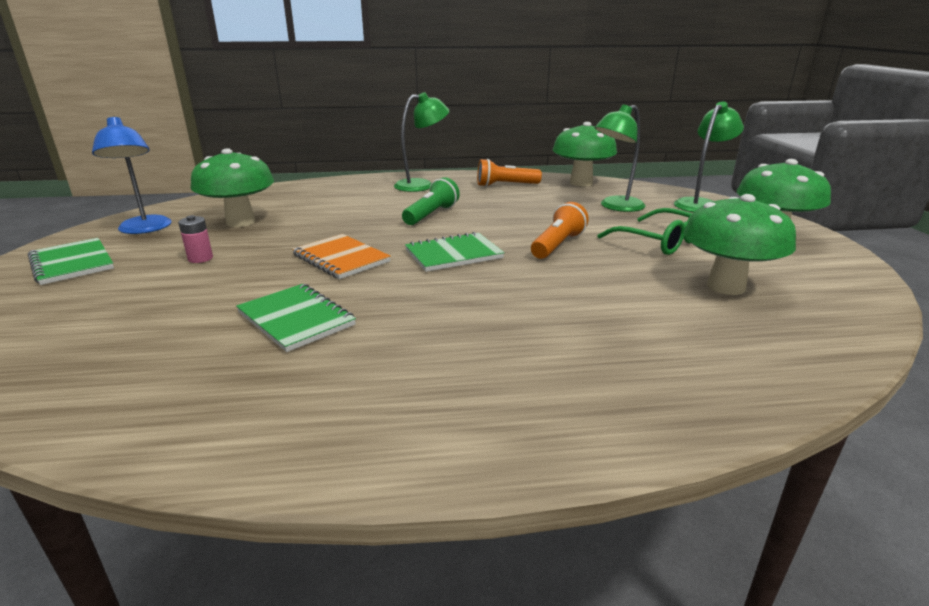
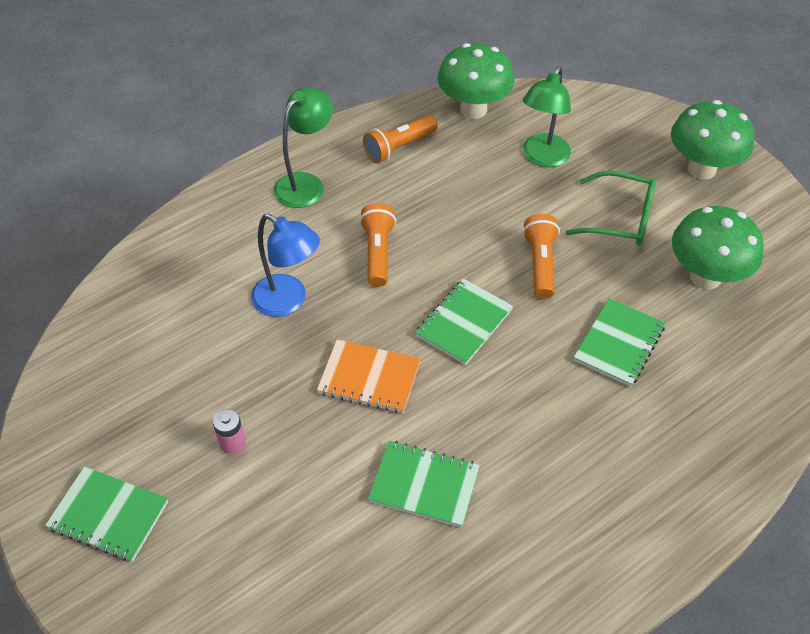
camera: 30 degrees left, 25 degrees up
(145, 229) = (97, 420): blue lamp -> blue lamp (288, 301)
(240, 222) = (189, 357): green mushroom -> none
(431, 215) = (378, 252): green flashlight -> orange flashlight
(587, 298) = (618, 343): none -> green notebook
(700, 204) = (614, 119): green lamp -> none

